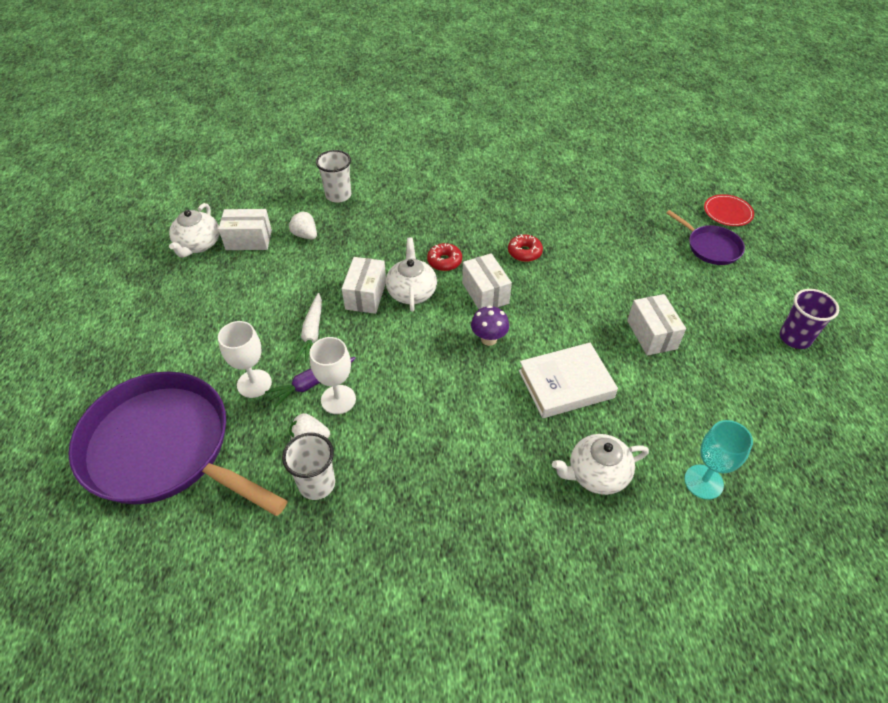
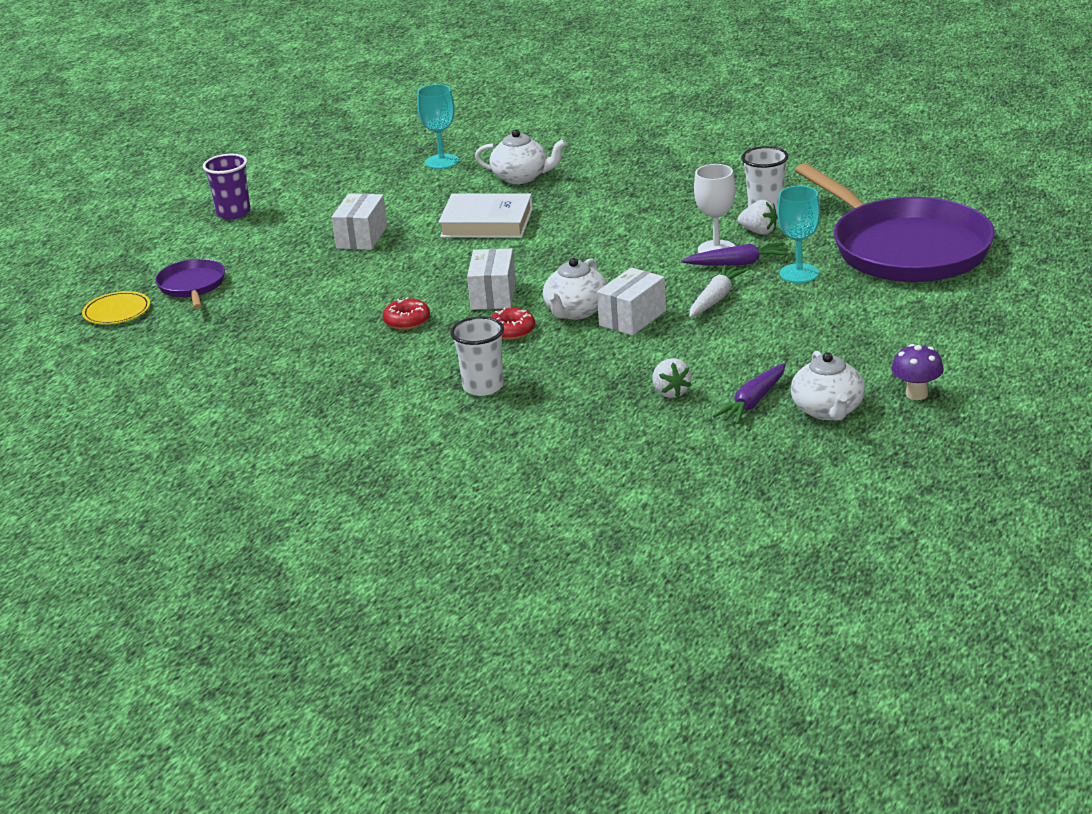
camera: 150 degrees left, 20 degrees down
(198, 245) = (828, 410): white teapot -> white teapot turned 135 degrees clockwise
(249, 240) = (753, 402): white box -> purple carrot
(254, 383) = (799, 273): white goblet -> turquoise goblet
(338, 195) = (592, 432): white cup -> white cup (483, 387)
(488, 339) = (528, 262): purple mushroom -> purple mushroom (916, 394)
(727, 212) = (117, 311): red plate -> yellow plate

